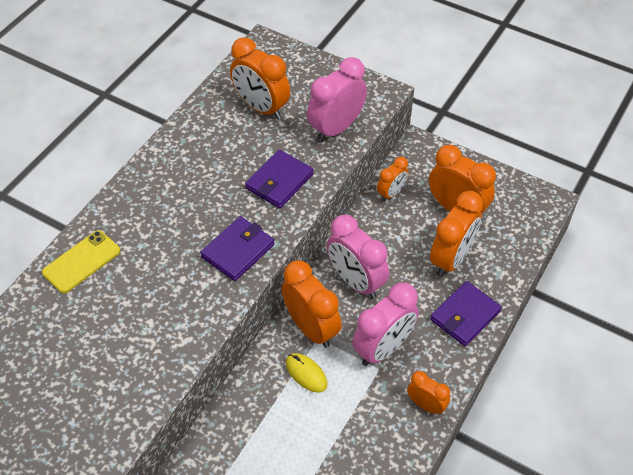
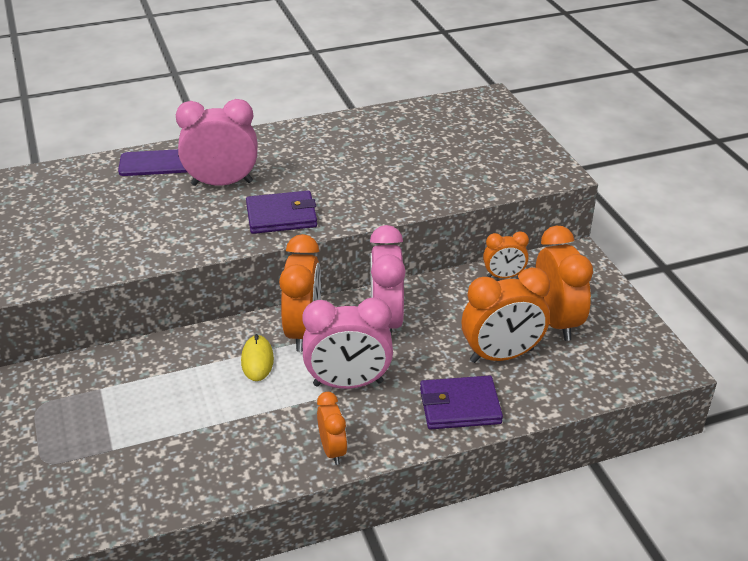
camera: 40 degrees right, 15 degrees down
(81, 261) = (157, 163): yellow phone -> purple phone
(261, 108) = (429, 136): orange clock -> none
(279, 181) = (378, 189): purple wallet -> none
(336, 128) = (479, 178): pink clock -> pink clock (222, 183)

